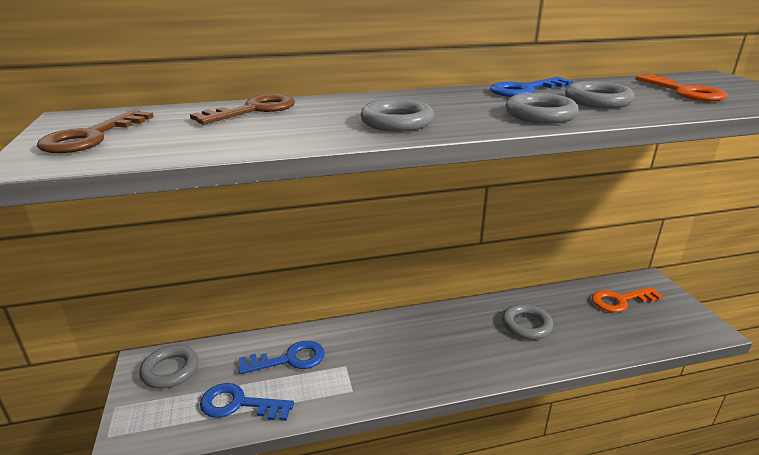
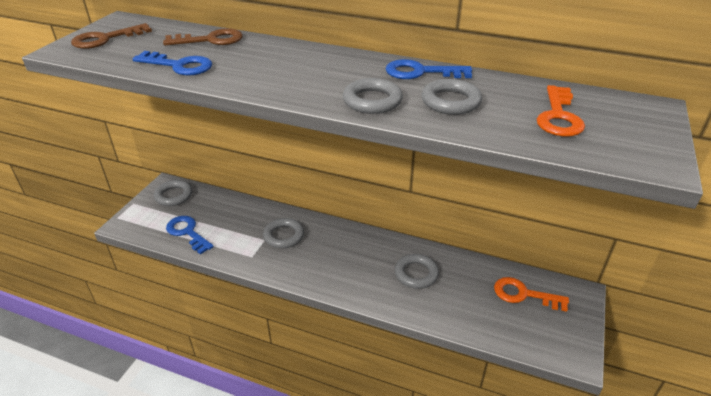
camera: 35 degrees right, 10 degrees up
(289, 359) = (238, 220): blue key -> blue key (179, 66)
(397, 122) = (267, 77): grey ring -> grey ring (284, 236)

